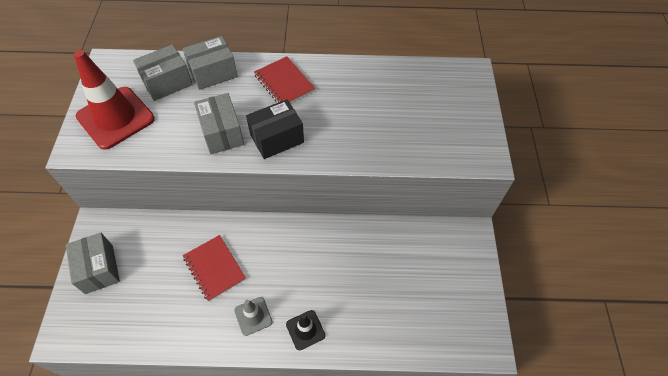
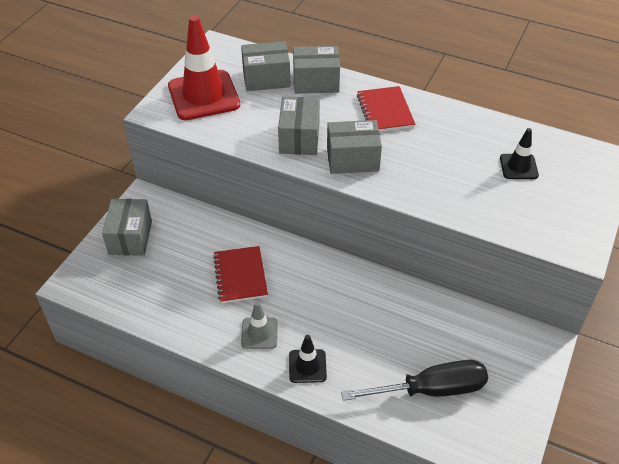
camera: 25 degrees right, 10 degrees down
(277, 138) = (352, 159): black box -> grey box
(408, 309) = (430, 390): none -> black screwdriver
(411, 101) = (518, 167): none -> black traffic cone

